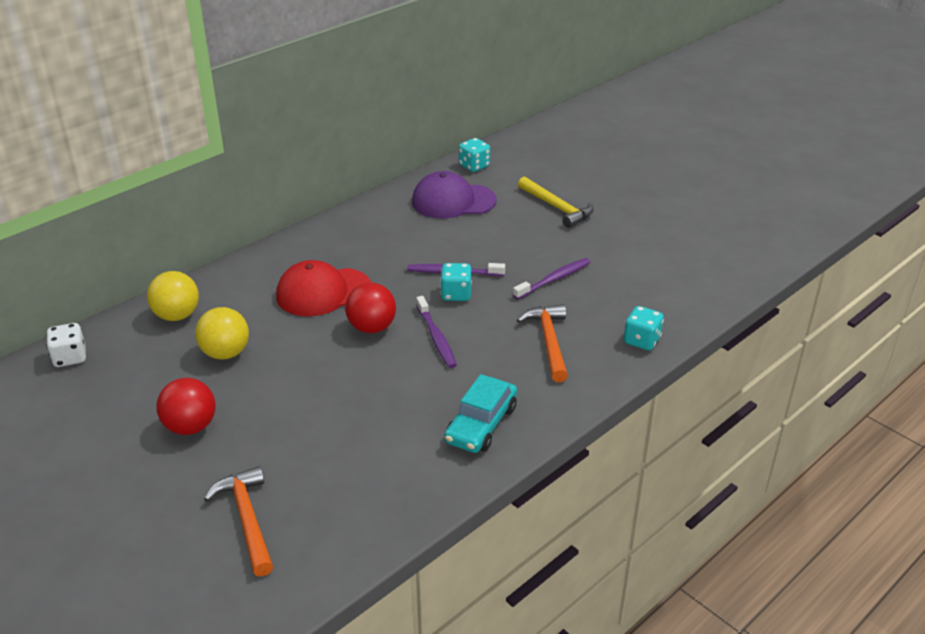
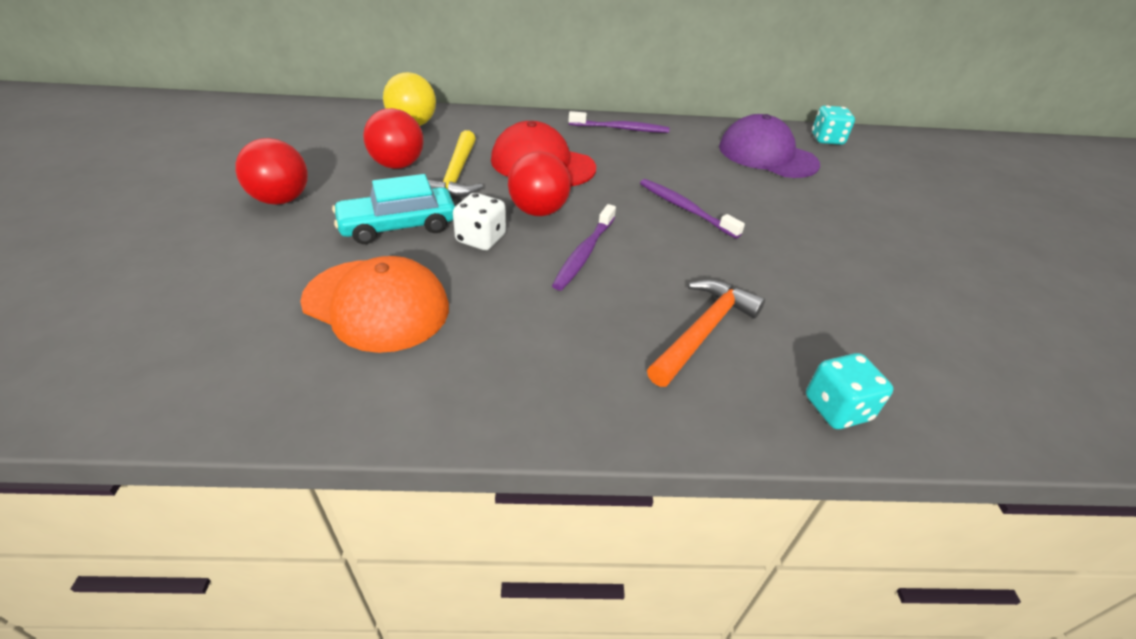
camera: 40 degrees right, 5 degrees up
(70, 357) = (306, 114): white dice -> white dice (481, 239)
(225, 353) = (398, 165): yellow ball -> red ball
(247, 519) = (174, 299): orange hammer -> none
(369, 440) = (376, 304): none -> orange cap
(456, 294) = (661, 228): turquoise dice -> none
(481, 424) = (500, 368): turquoise car -> turquoise car (398, 226)
(554, 279) = (793, 272): purple toothbrush -> purple toothbrush (621, 129)
(557, 208) = (882, 210): yellow hammer -> yellow hammer (455, 176)

